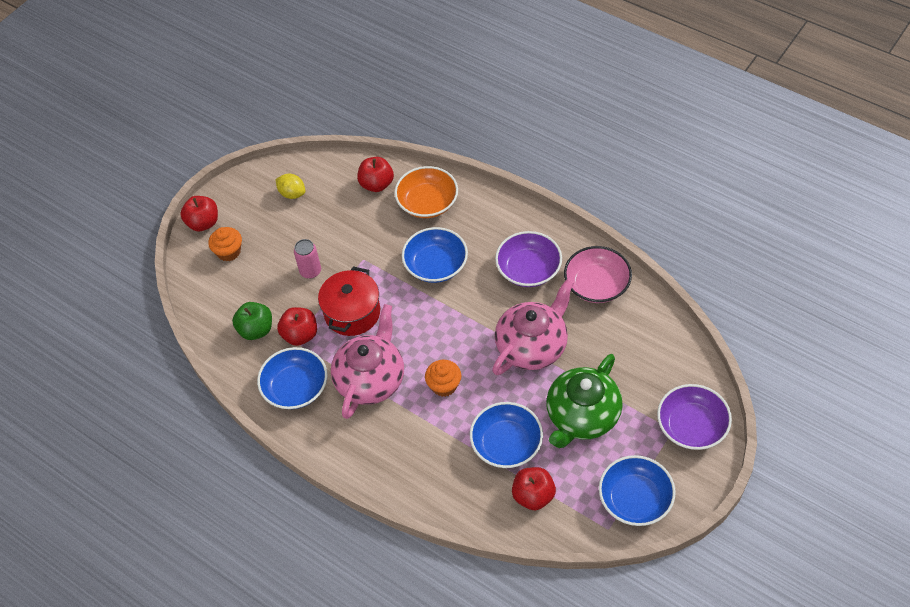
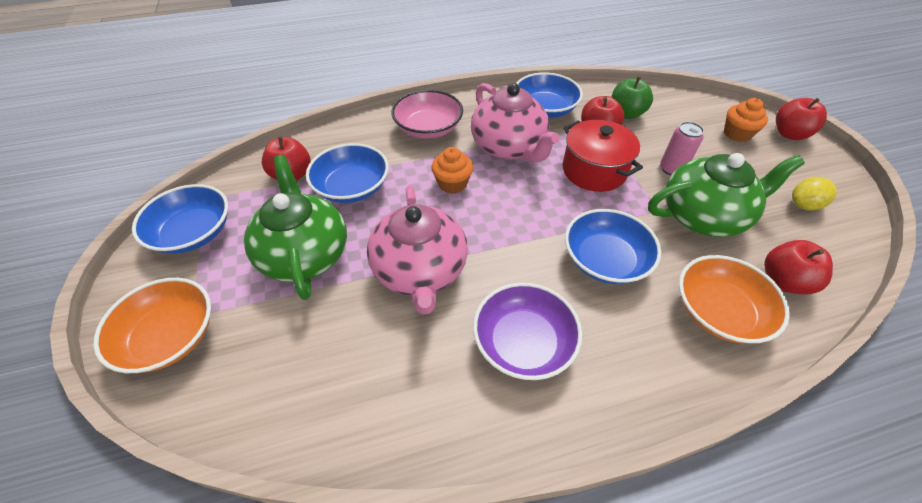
camera: 125 degrees right, 5 degrees down
(349, 236) = (703, 216): none -> green teapot
(596, 285) = (430, 401): pink bowl -> pink bowl (428, 128)
(691, 426) = (170, 337): purple bowl -> orange bowl

